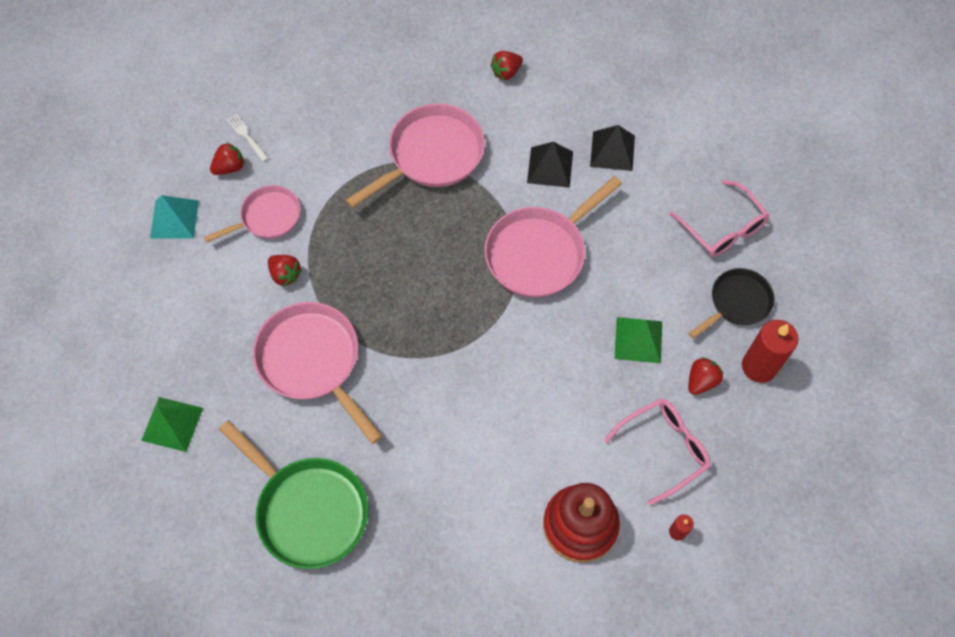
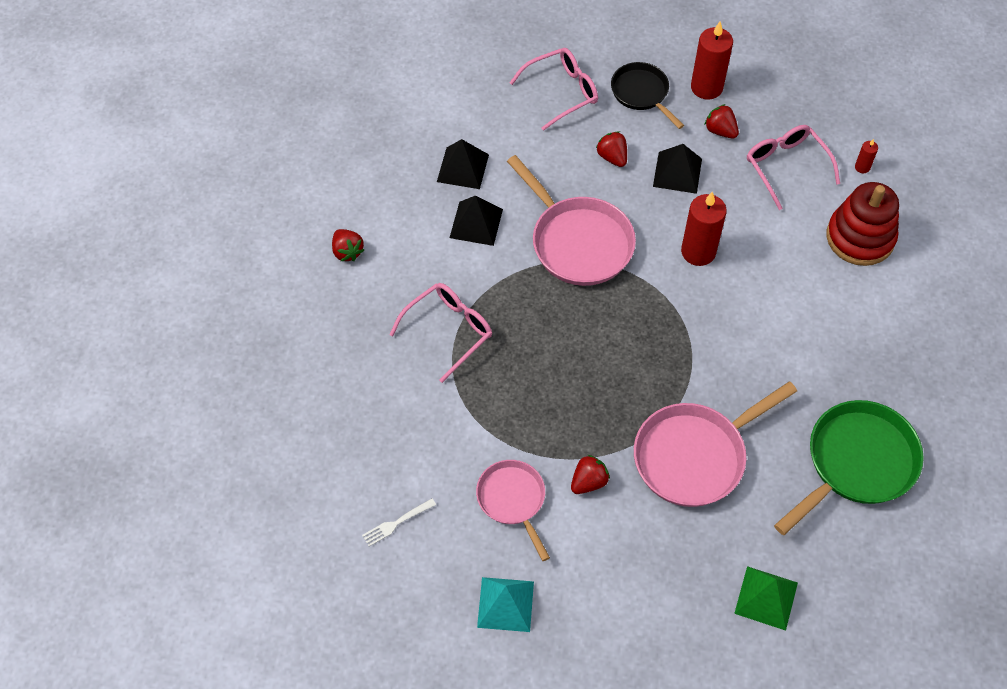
camera: 85 degrees left, 5 degrees down
(230, 167) = (439, 542): red strawberry -> red strawberry (612, 157)
(431, 156) = (449, 331): pink pan -> pink glasses
(541, 361) = (698, 252): none -> red candle
(638, 339) = (677, 172): green pyramid -> black pyramid

